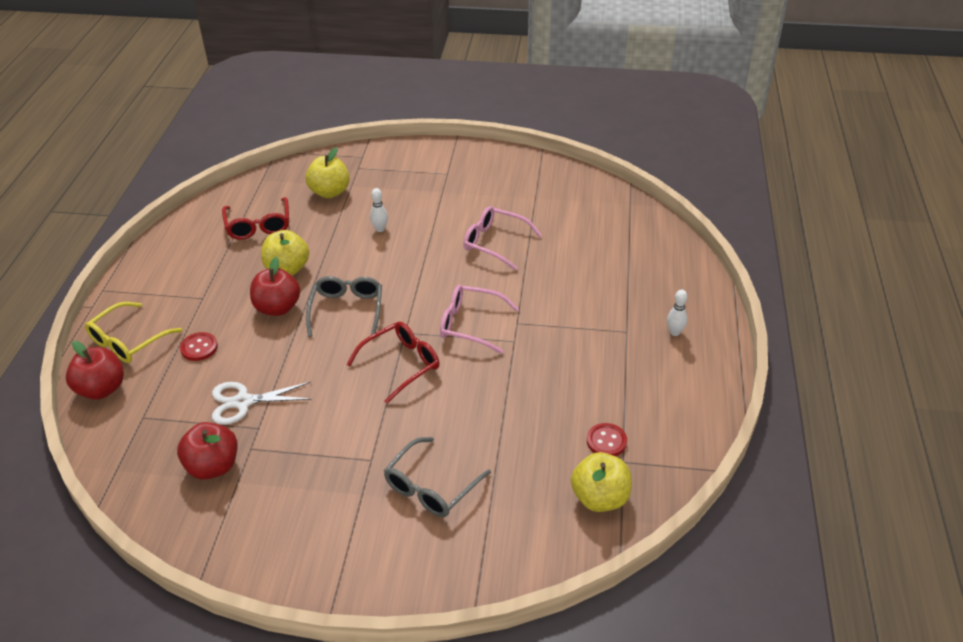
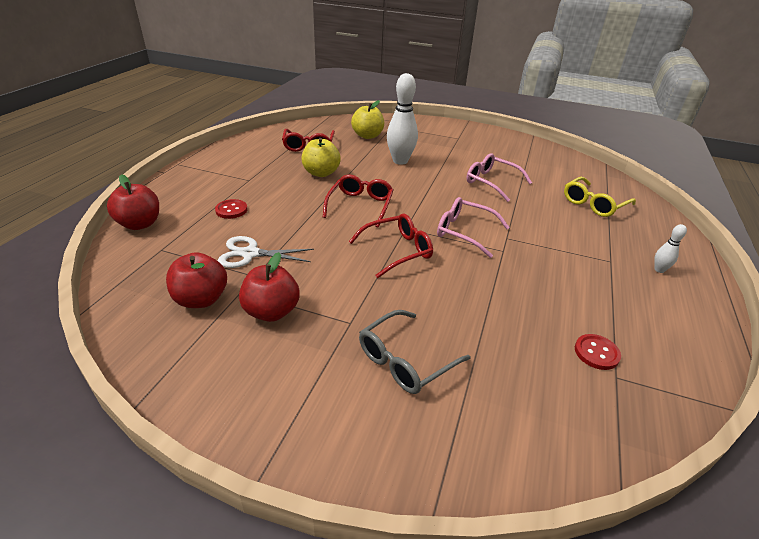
camera: 10 degrees right, 5 degrees down
(128, 341) = (179, 197): yellow glasses -> yellow glasses (594, 204)
(277, 308) = (304, 195): red apple -> red apple (272, 311)
(347, 310) = (360, 205): grey glasses -> red glasses
(380, 229) = (400, 161): white bowling pin -> white bowling pin, size x2.15
(600, 498) = (592, 411): yellow apple -> none

